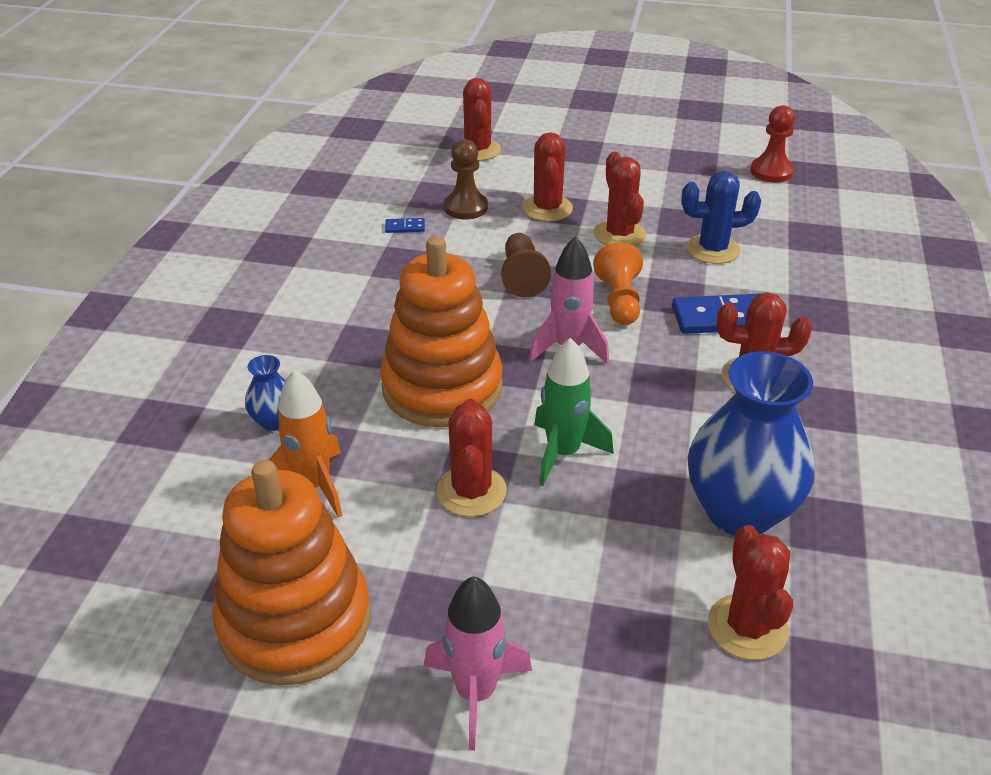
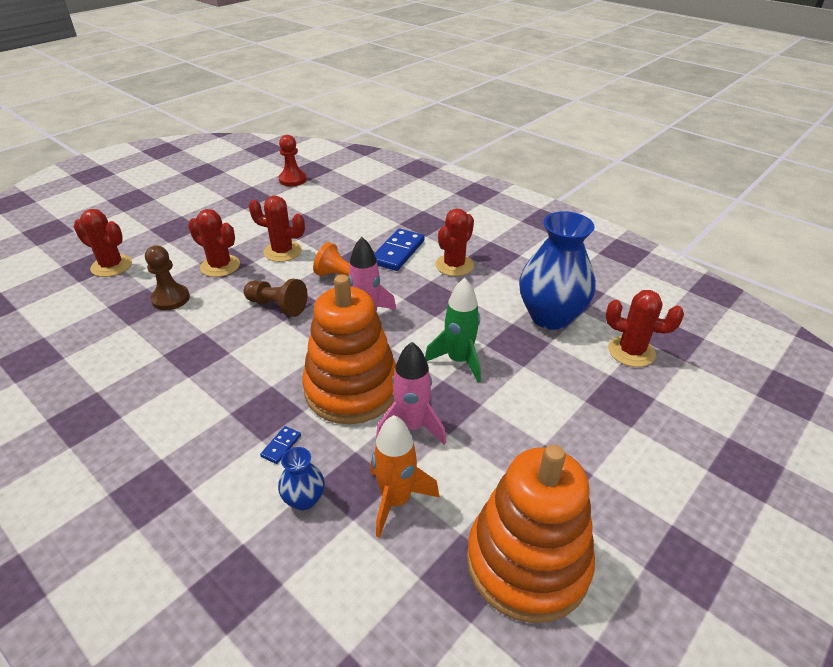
camera: 60 degrees left, 0 degrees up
(405, 227) = (154, 336): blue domino -> blue domino (281, 446)
(471, 491) = (462, 415): red cactus -> none
(476, 693) = (633, 483): pink rocket -> pink rocket (412, 427)
(713, 249) = (336, 228): blue cactus -> none

